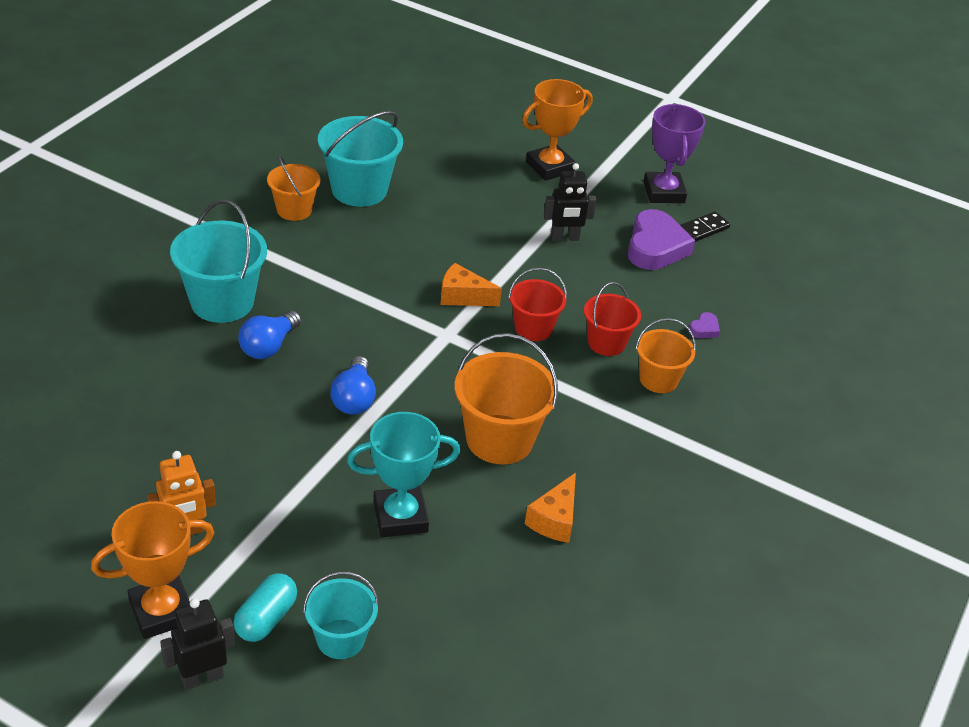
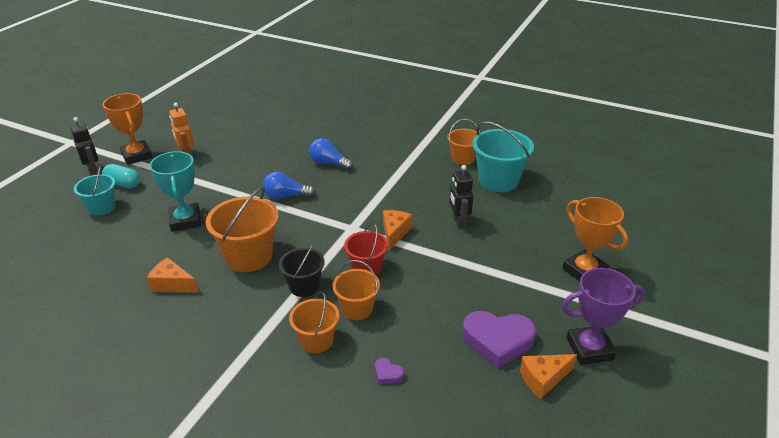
camera: 90 degrees right, 5 degrees down
(222, 302) = (364, 145): turquoise bucket -> none
(564, 238) = (486, 282): black robot -> black robot (458, 222)
(564, 386) = (304, 286): none -> black bucket
(606, 343) = (357, 309): red bucket -> orange bucket
(703, 229) = (543, 379): black domino -> orange cheese

